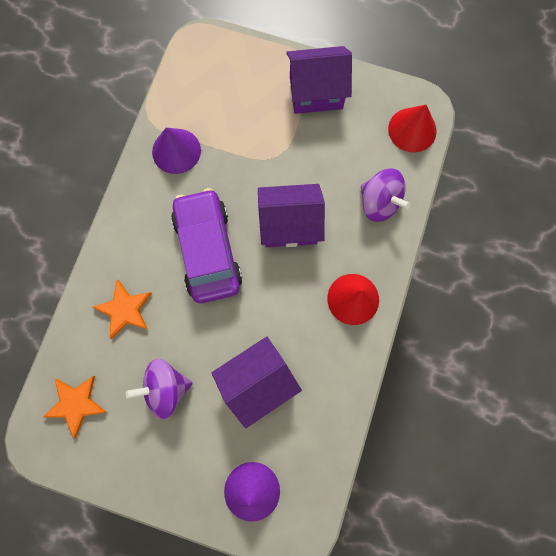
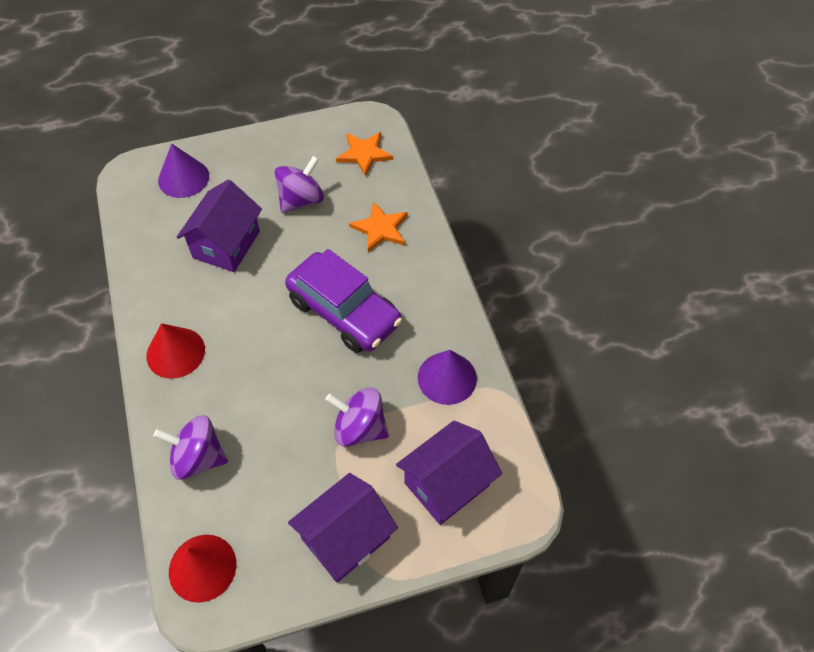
camera: 145 degrees right, 20 degrees down
(260, 154) = (359, 428): none -> purple spinning top
(289, 224) = (281, 380): purple house -> purple house (447, 484)

